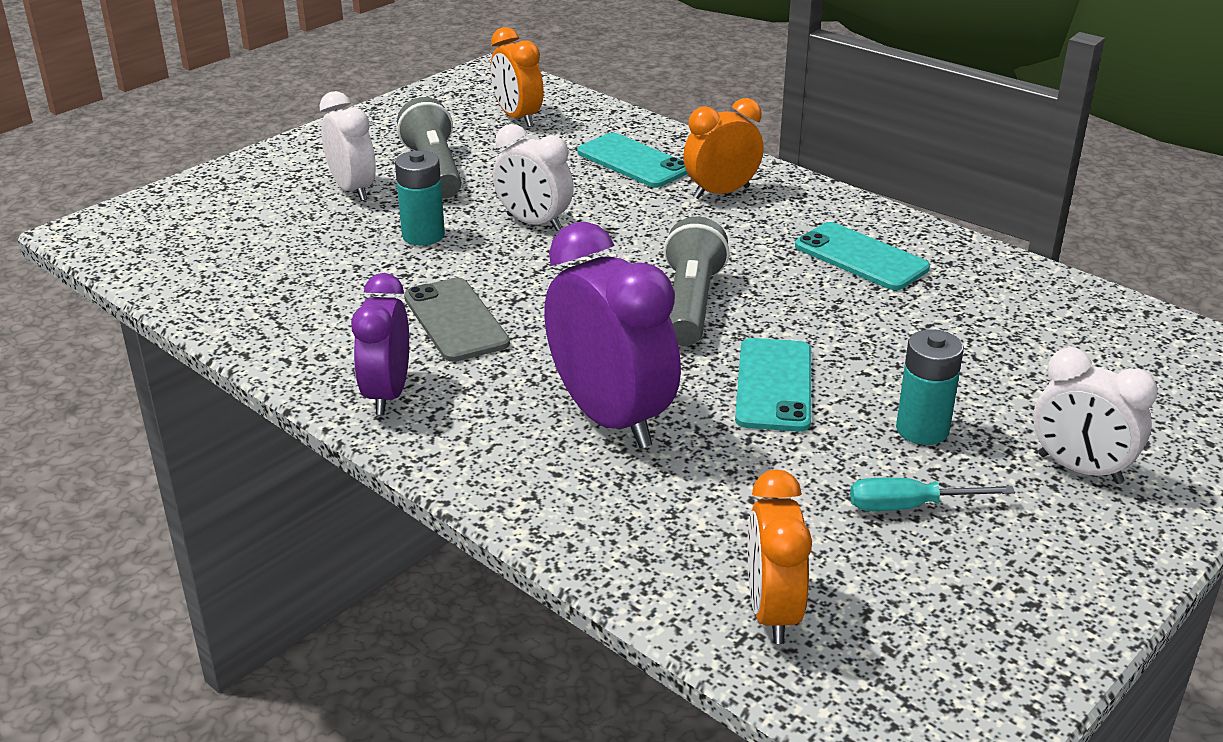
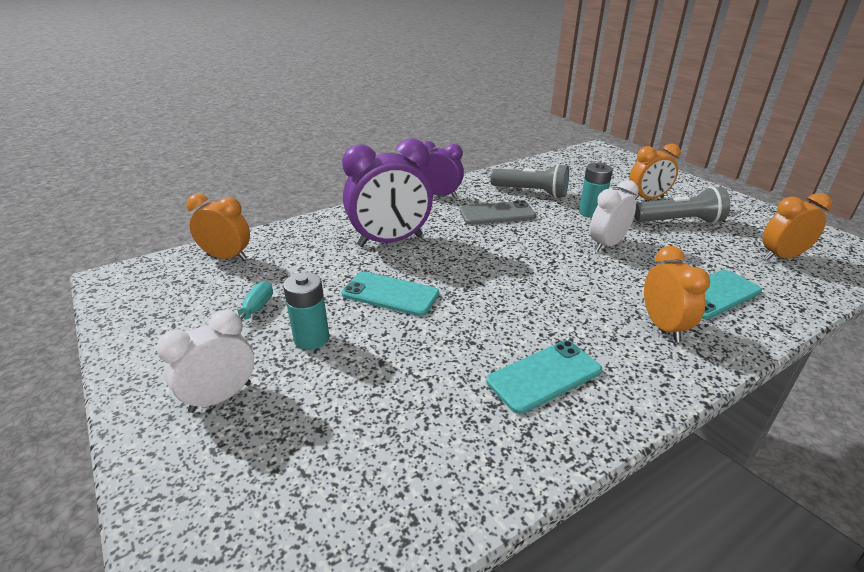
camera: 105 degrees right, 0 degrees up
(353, 189) = (647, 199): white clock -> orange clock
(691, 304) = (493, 282): grey flashlight -> grey flashlight (531, 192)

